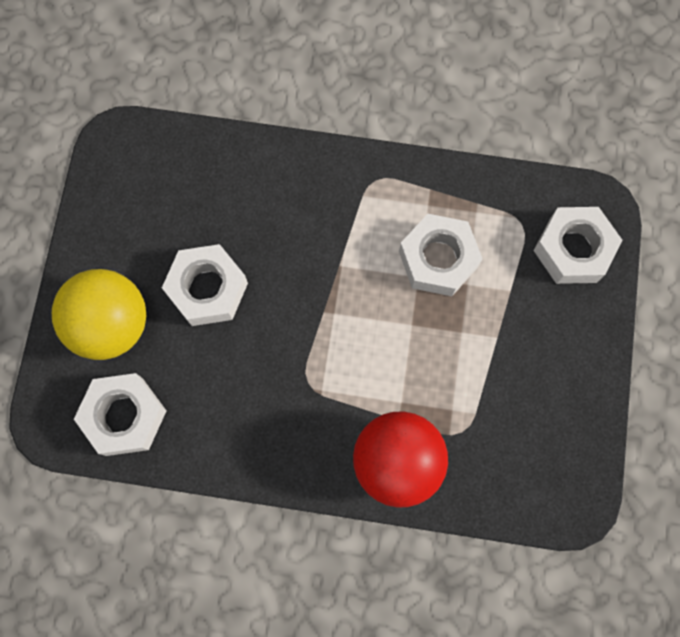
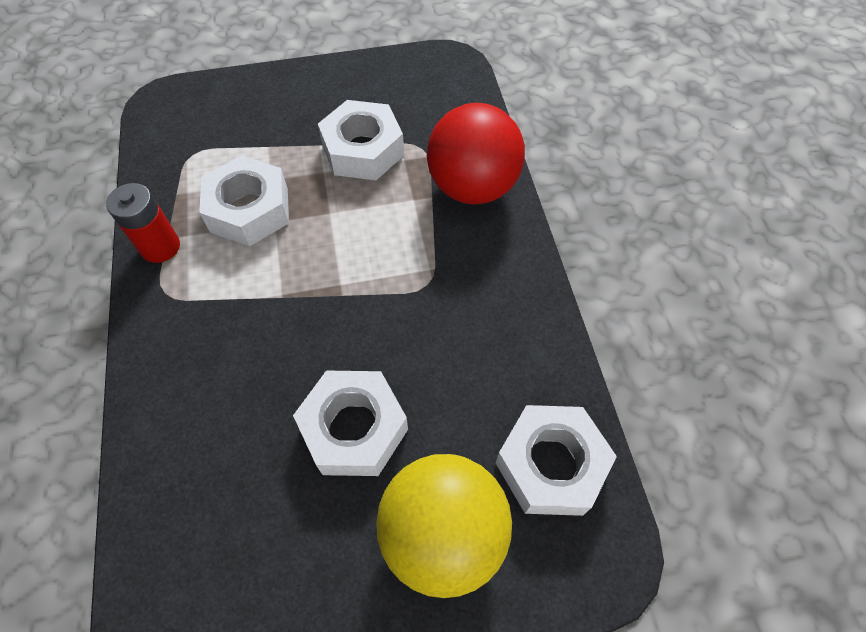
camera: 110 degrees left, 15 degrees down
(422, 183) = (160, 247): none -> red battery
(573, 249) = (211, 111): white nut -> white nut (363, 150)

